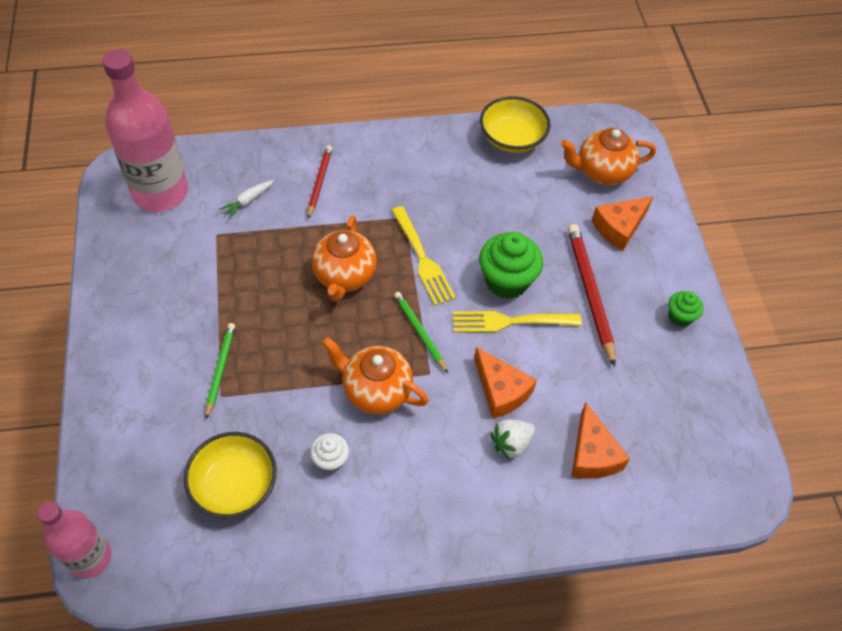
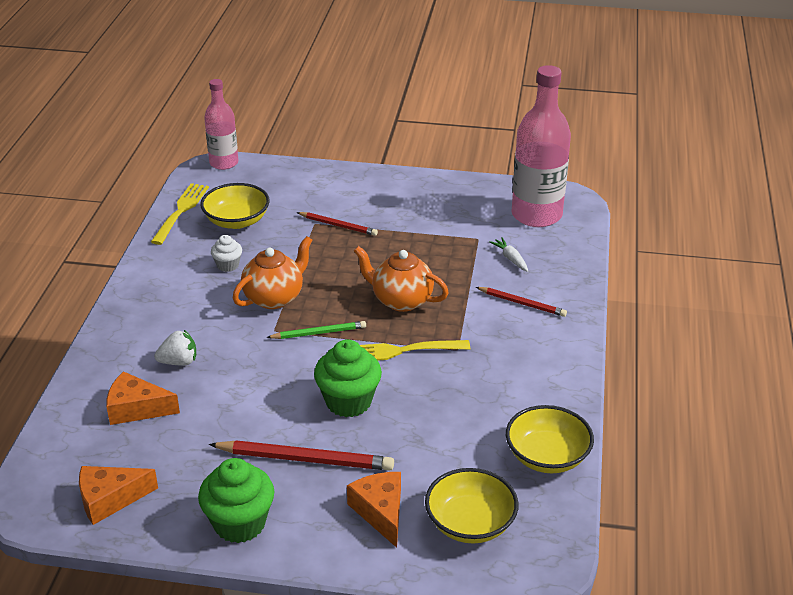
camera: 110 degrees right, 20 degrees down
(220, 370) = (338, 225): green pencil -> red pencil
(501, 391) = (232, 368): orange cheese -> orange cheese (110, 499)
(511, 321) = (300, 393): yellow fork -> yellow fork (181, 212)
(511, 444) = (179, 362): white strawberry -> white strawberry turned 90 degrees clockwise
(602, 172) = (470, 523): orange teapot -> yellow bowl
(680, 317) = (239, 523): green cupcake -> green cupcake, size x1.84

